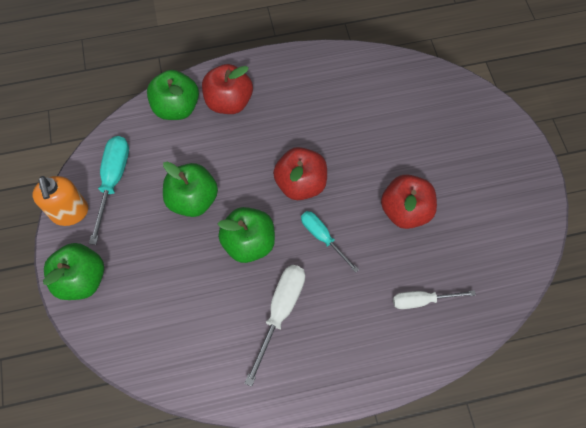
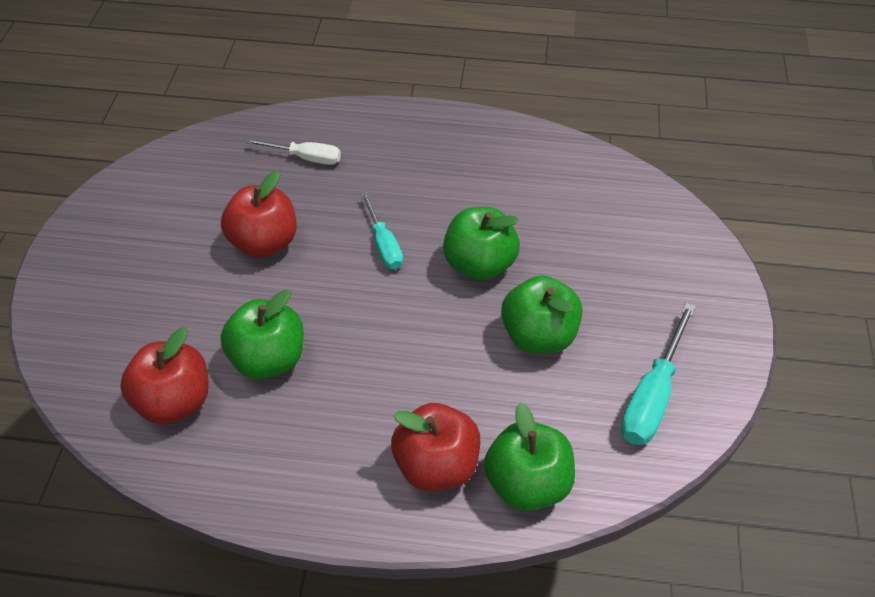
camera: 160 degrees left, 15 degrees down
(70, 213) = (722, 371): orange soap dispenser -> none
(82, 279) = (708, 285): green apple -> green apple (268, 359)
(280, 312) = (469, 189): white screwdriver -> none
(300, 184) = (380, 312): red apple -> red apple (174, 401)

